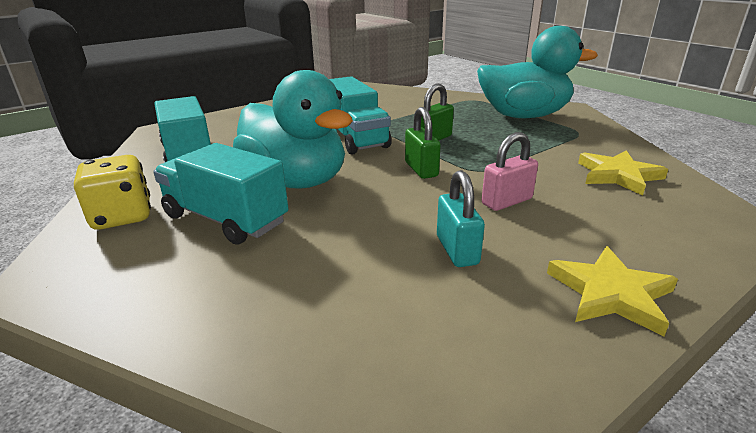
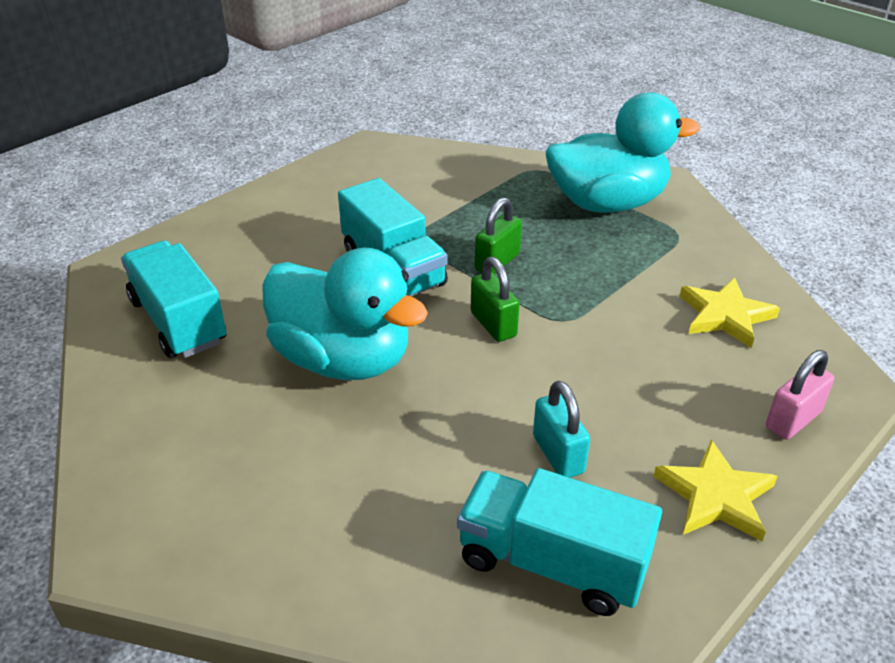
camera: 10 degrees left, 10 degrees up
(122, 216) = (150, 443): yellow dice -> none
(226, 219) = (281, 434): turquoise truck -> turquoise truck (552, 563)
(506, 201) = (602, 372): pink padlock -> pink padlock (792, 420)

